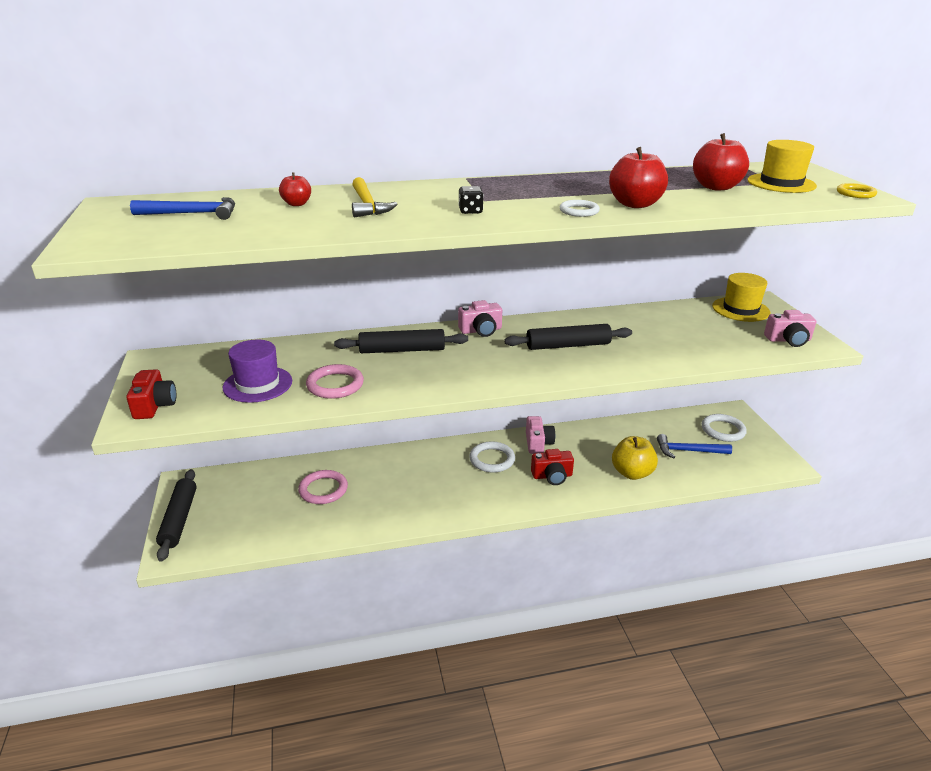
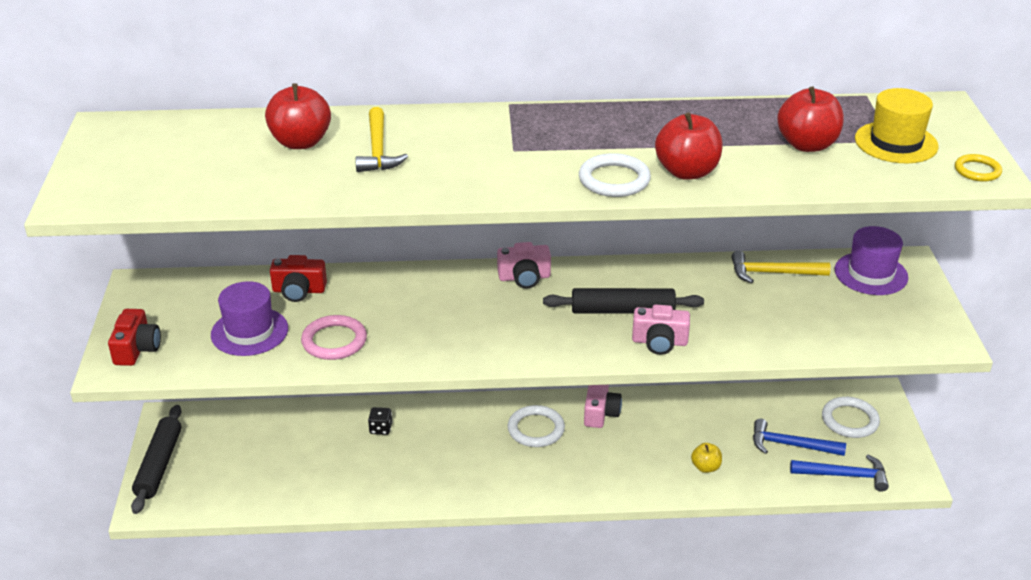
camera: 10 degrees right, 5 degrees up
(193, 214) = (187, 152): blue hammer -> blue hammer (844, 475)
(297, 204) = (300, 142): red apple -> red apple, size x1.81
(323, 489) = (325, 446): pink ring -> none
(402, 350) = (422, 299): black rolling pin -> none
(470, 211) = (489, 171): black dice -> black dice (380, 429)
(552, 476) = (604, 460): red camera -> red camera (299, 291)
(579, 211) = (614, 180): white ring -> white ring, size x1.56
(632, 473) = (705, 467): yellow apple -> yellow apple, size x0.55
(669, 314) = (773, 273): none -> yellow hammer
(740, 309) = (871, 274): yellow hat -> purple hat
(788, 340) = (907, 329): pink camera -> pink camera (659, 342)

